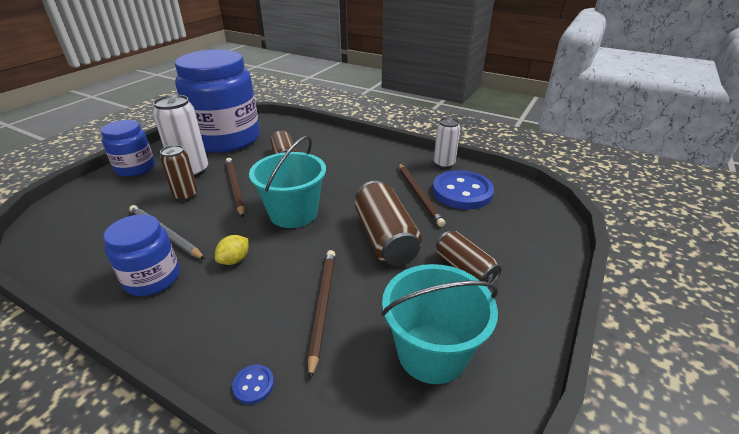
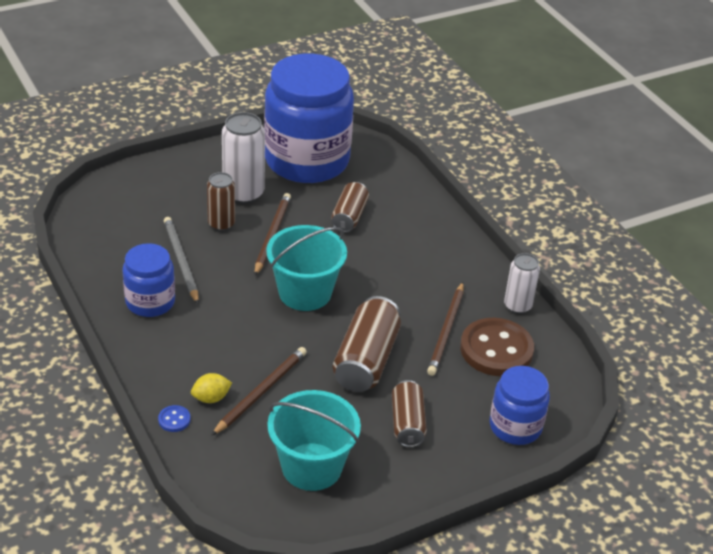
camera: 30 degrees right, 5 degrees up
(135, 168) = (193, 165): blue jar -> blue jar (515, 426)
(234, 260) = (221, 316): yellow lemon -> yellow lemon (211, 398)
(462, 192) = (496, 349): blue button -> brown button

